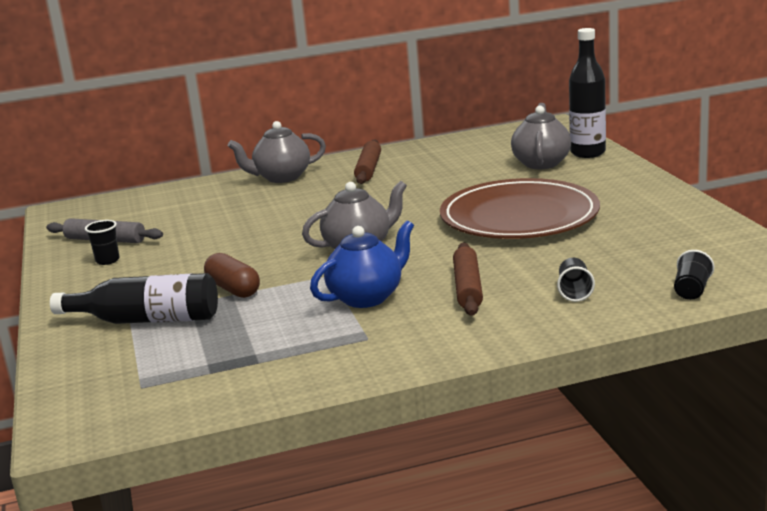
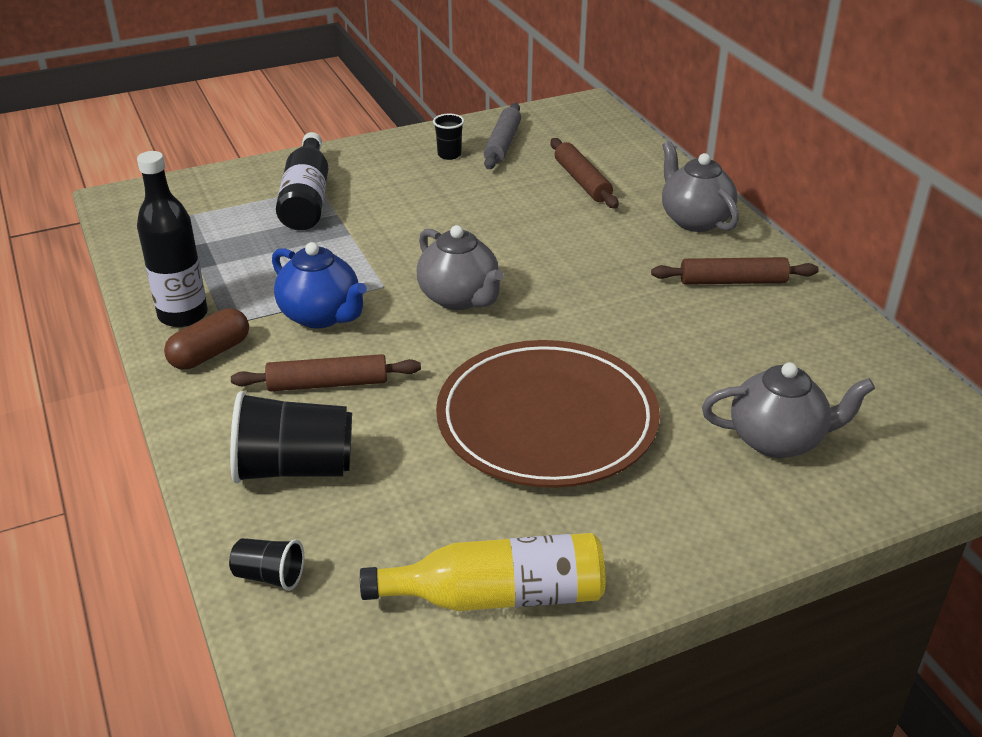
camera: 80 degrees right, 15 degrees up
(198, 210) = (582, 181): none -> brown rolling pin
(233, 289) = (363, 233): brown capsule -> brown capsule (210, 353)
(574, 292) = (294, 468): black cup -> black cup, size x1.99
(588, 153) = (836, 493): black bottle -> black bottle (183, 315)
(690, 226) = (497, 596): none -> yellow bottle

